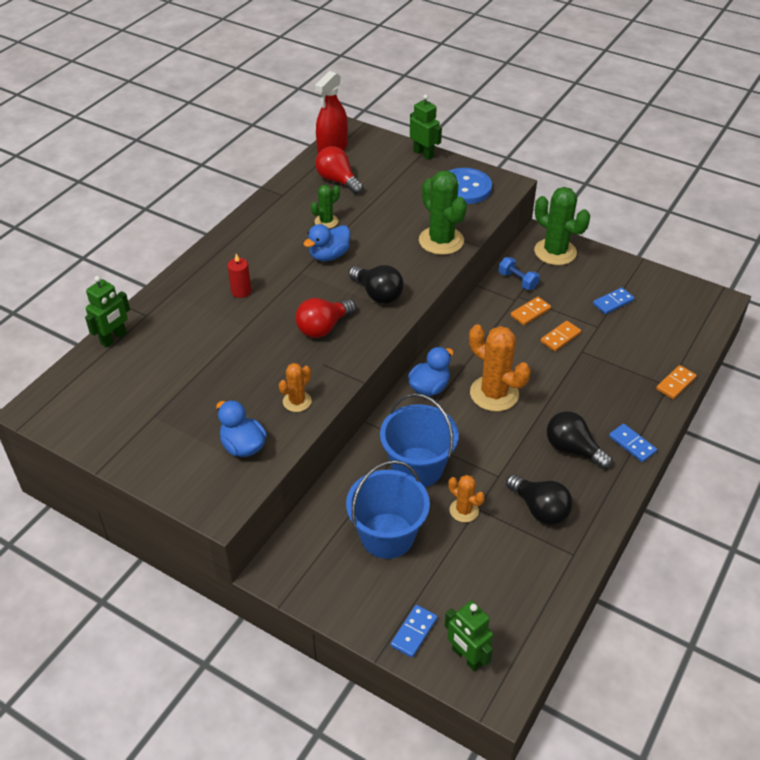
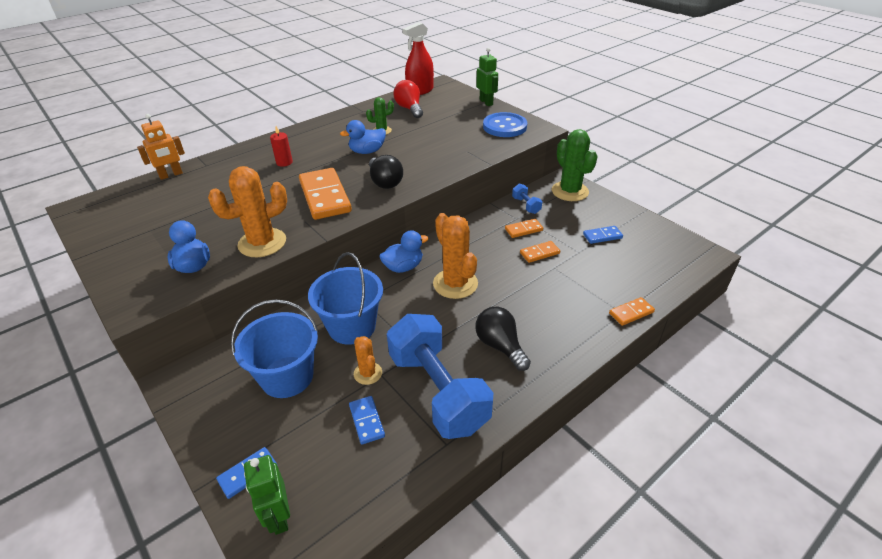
camera: 20 degrees right, 5 degrees down
(114, 338) = (171, 175): green robot -> orange robot
(297, 401) = (262, 243): orange cactus -> orange cactus, size x1.85
(323, 327) = (325, 196): red light bulb -> orange domino
(441, 241) = (462, 156): green cactus -> none
(539, 509) = (438, 391): black light bulb -> blue dumbbell
(632, 444) = (561, 356): blue domino -> blue domino (367, 421)

